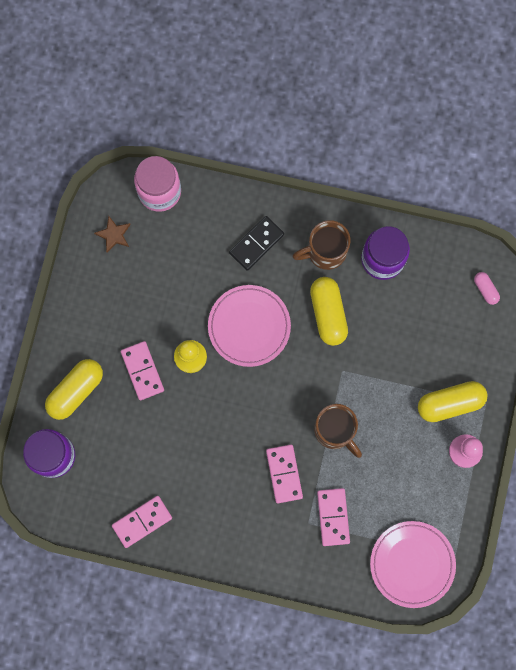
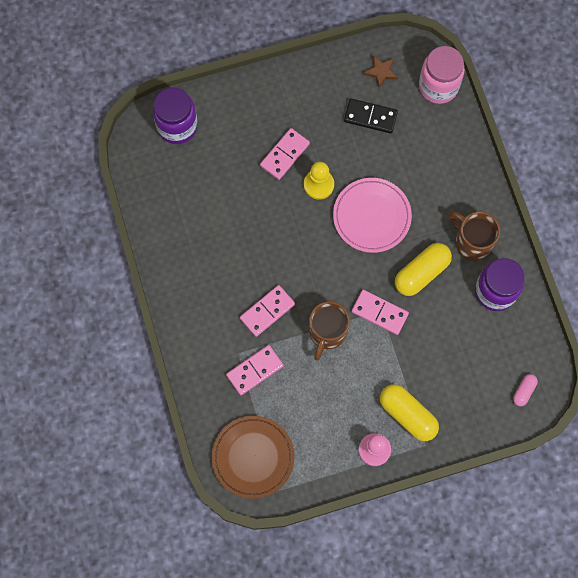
camera: 60 degrees right, 5 degrees down
(76, 391) = (238, 114): yellow capsule -> none
(142, 522) = (164, 222): pink domino -> pink domino (379, 313)
(256, 244) = (443, 184): black domino -> black domino (370, 117)
(412, 564) = (253, 457): pink plate -> brown plate

